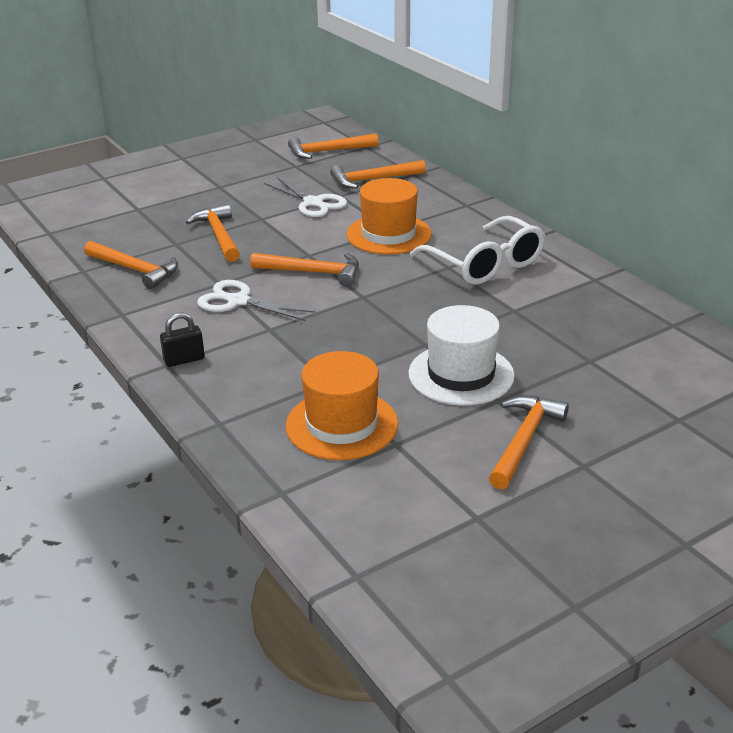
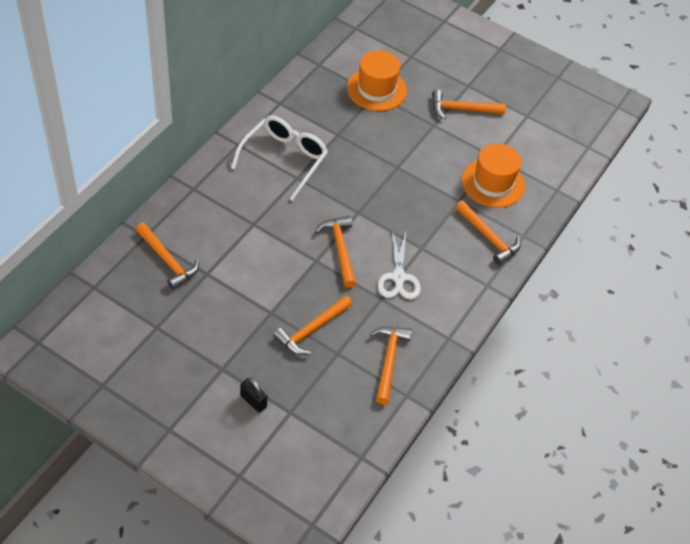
camera: 120 degrees left, 20 degrees up
(184, 360) = (478, 278): black padlock -> black padlock (253, 401)
(314, 203) = (229, 286): white scissors -> none
(328, 151) = (115, 313): orange hammer -> orange hammer (488, 237)
(388, 234) = (263, 222): orange hat -> orange hat (376, 89)
(461, 374) = (419, 144): white hat -> none

